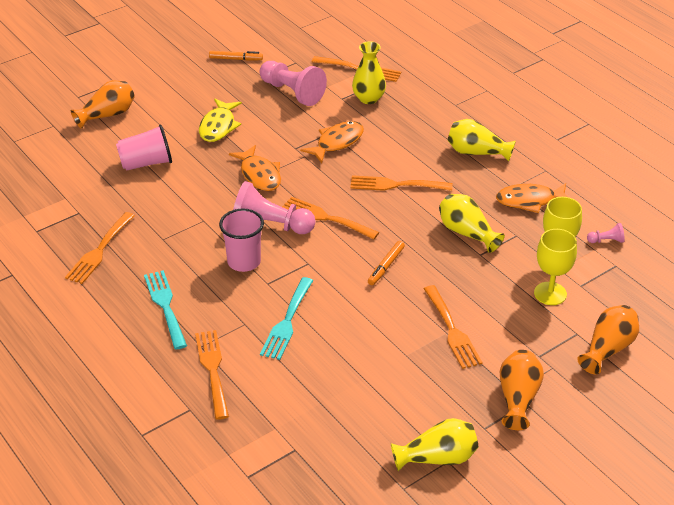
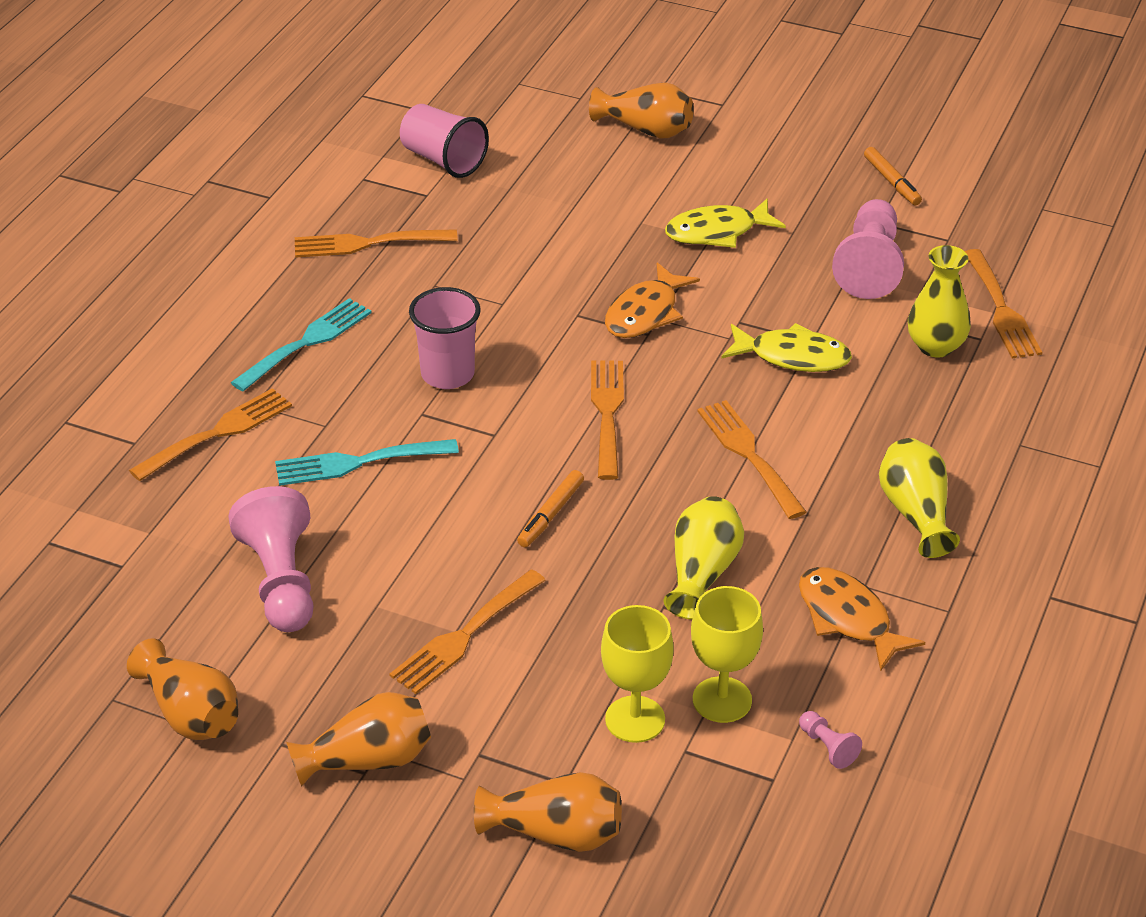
camera: 60 degrees right, 0 degrees up
(146, 163) = (575, 205): pink cup -> pink cup (443, 160)
(270, 225) = (545, 367): pink pawn -> pink pawn (281, 581)
(337, 142) = (792, 356): orange fish -> yellow fish
(386, 266) = (551, 514): orange marker -> orange marker turned 60 degrees counterclockwise
(437, 458) = (190, 713): yellow vase -> orange vase

